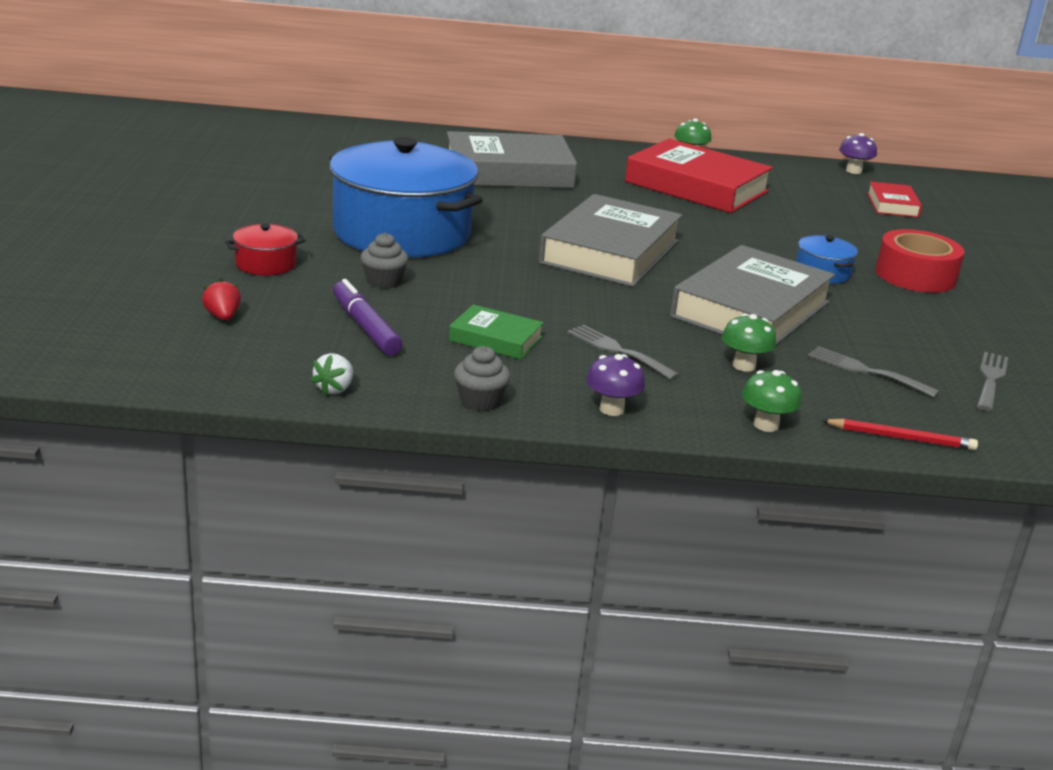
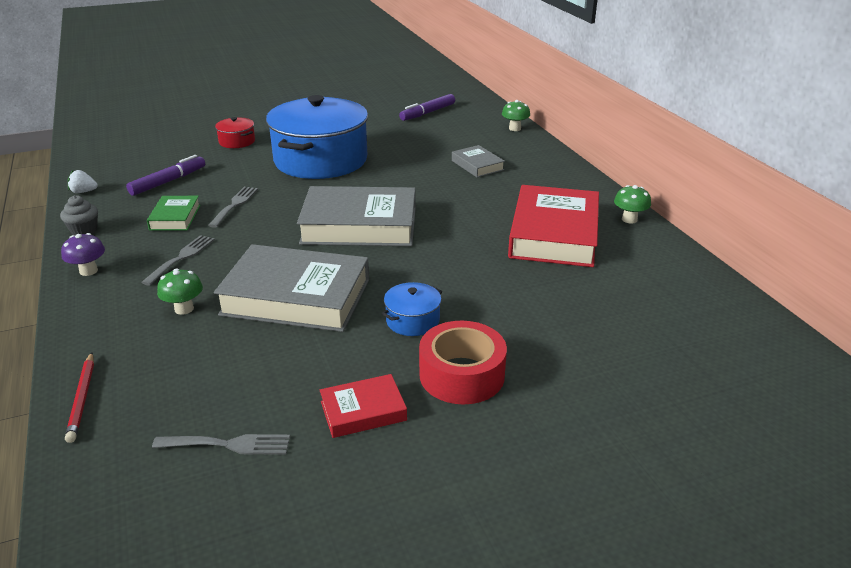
camera: 70 degrees right, 5 degrees up
(223, 317) = (159, 149): red strawberry -> none
(316, 153) = (427, 113): none -> purple marker
(383, 281) = (238, 172): grey cupcake -> none
(508, 172) = (477, 165): grey book -> grey book, size x0.49
(766, 425) = (85, 332): green mushroom -> green mushroom (514, 128)
(853, 171) = (738, 305): purple mushroom -> none
(866, 371) = (206, 367): grey fork -> grey fork (234, 205)
(892, 205) = (662, 341): red book -> red book (363, 411)

